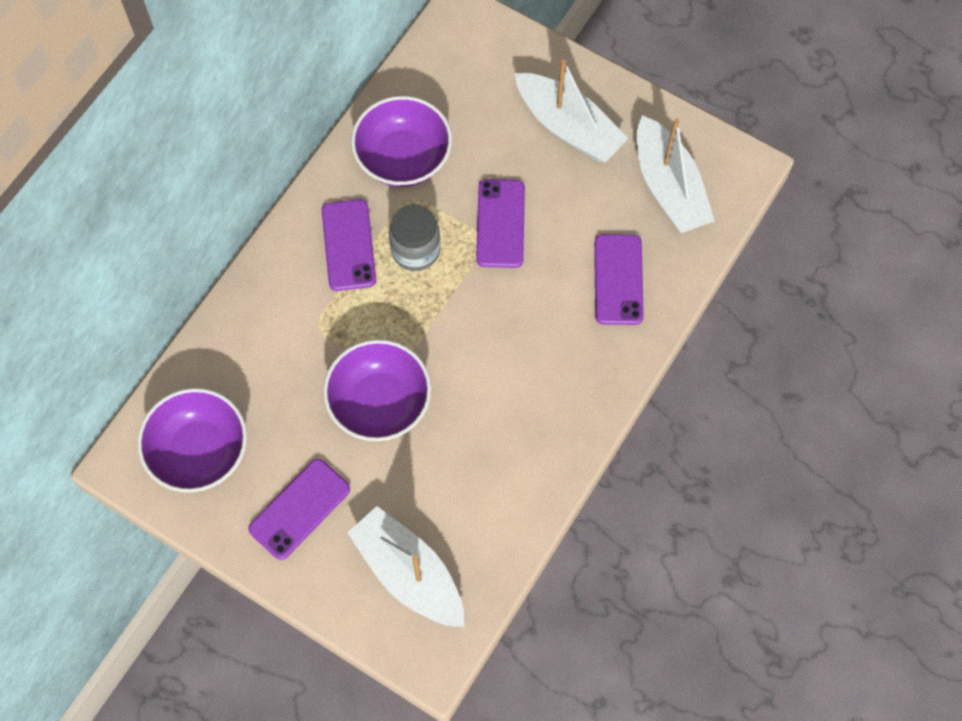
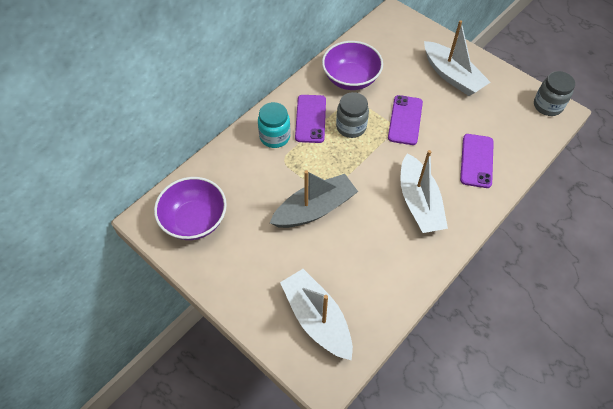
camera: 10 degrees right, 10 degrees down
(296, 288) = (275, 137): none -> turquoise jar
(299, 509) = (251, 265): purple phone -> none
(379, 403) = (315, 209): purple bowl -> grey boat
(669, 187) = (512, 115): white boat -> white boat (419, 202)
(724, 161) = (547, 106): none -> grey jar

